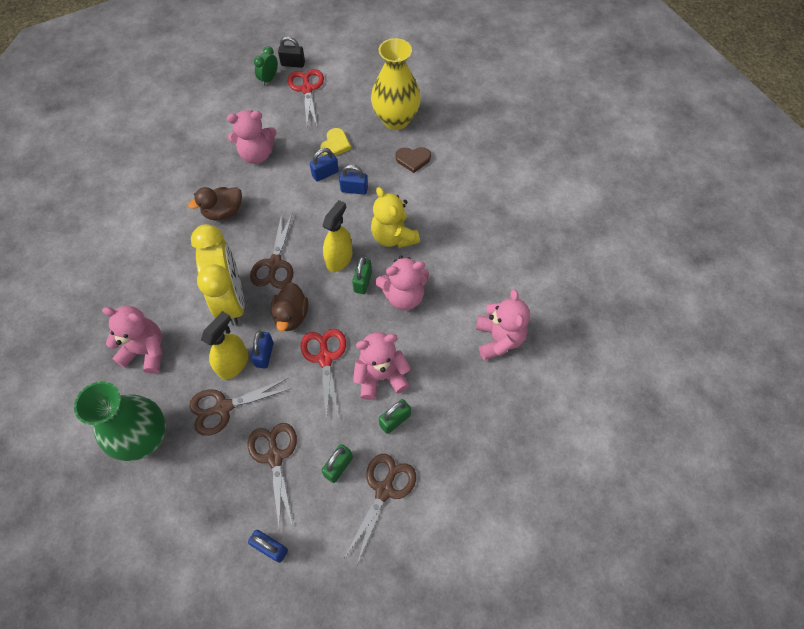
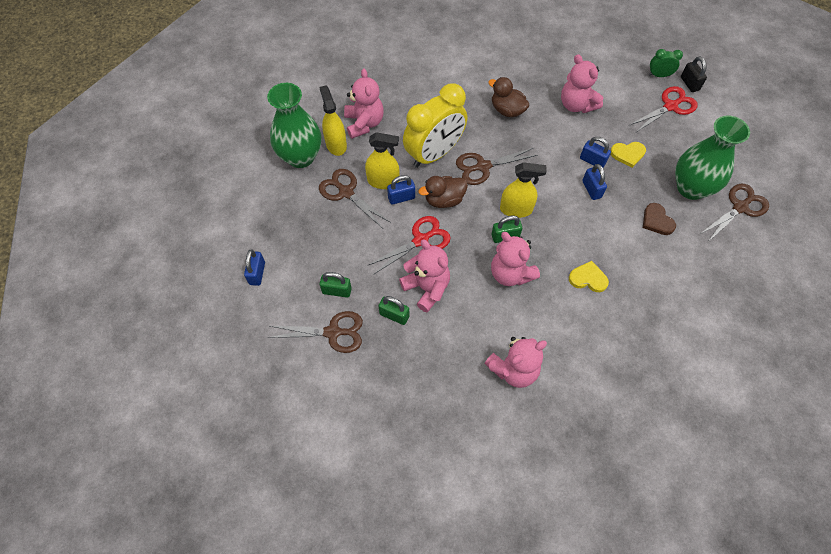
camera: 65 degrees right, 0 degrees up
(154, 392) = (336, 144): none -> yellow spray bottle
(275, 457) = (324, 244): brown scissors -> brown scissors (740, 207)
(393, 236) = (564, 240): yellow teddy bear -> none
(396, 119) = (691, 188): yellow vase -> green vase
(440, 237) = (588, 278): none -> yellow heart

